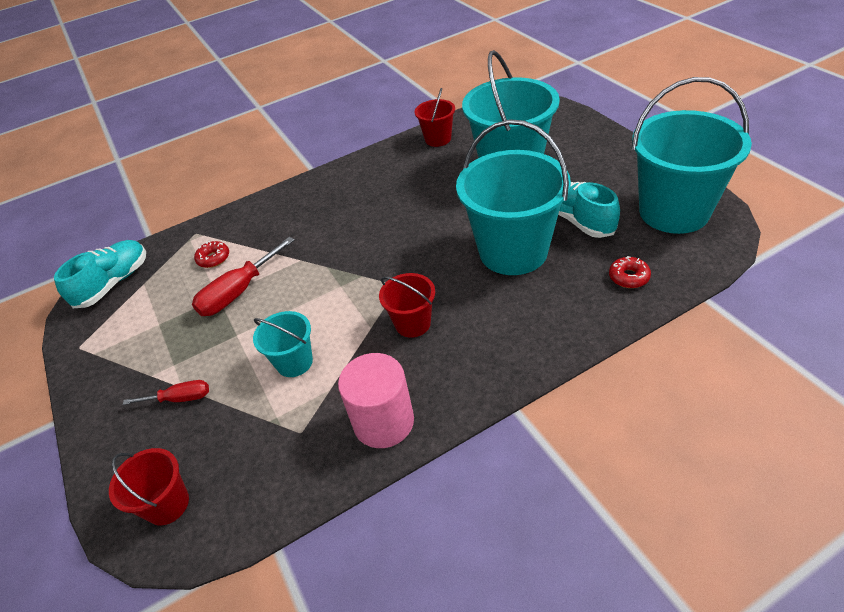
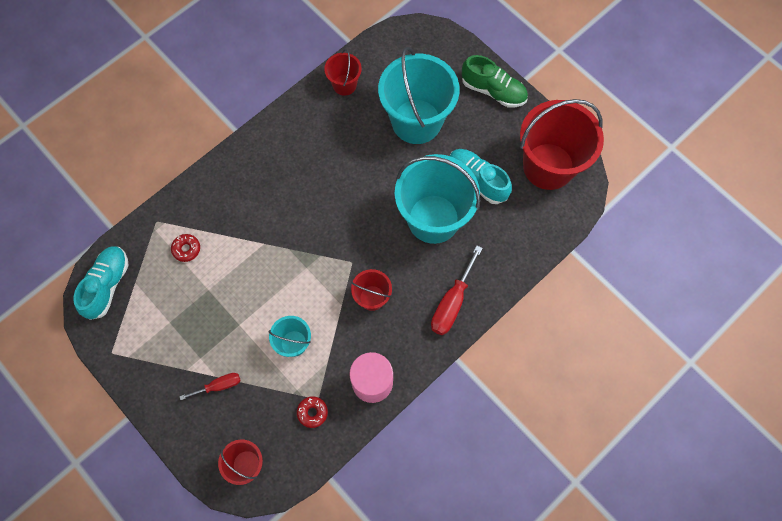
camera: 20 degrees left, 25 degrees up
(238, 292) = (224, 283): red screwdriver -> red screwdriver (452, 303)
(607, 147) = (493, 91): none -> green shoe
(628, 277) = (519, 237): red donut -> red donut (312, 412)
(674, 211) = (548, 166): turquoise bucket -> red bucket

